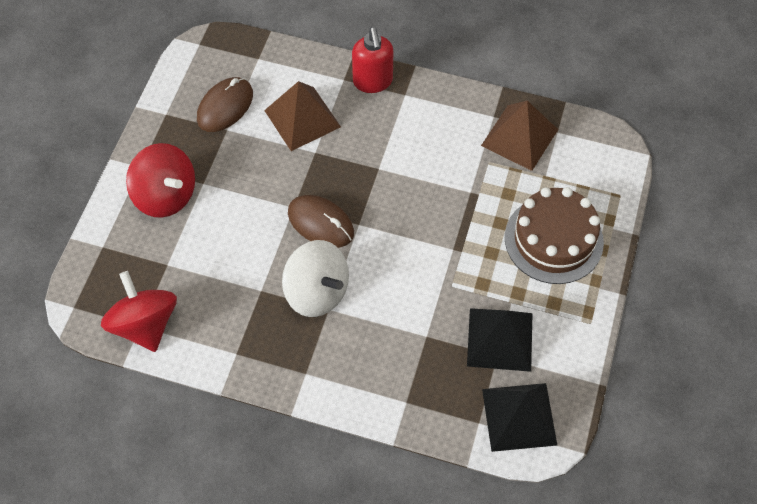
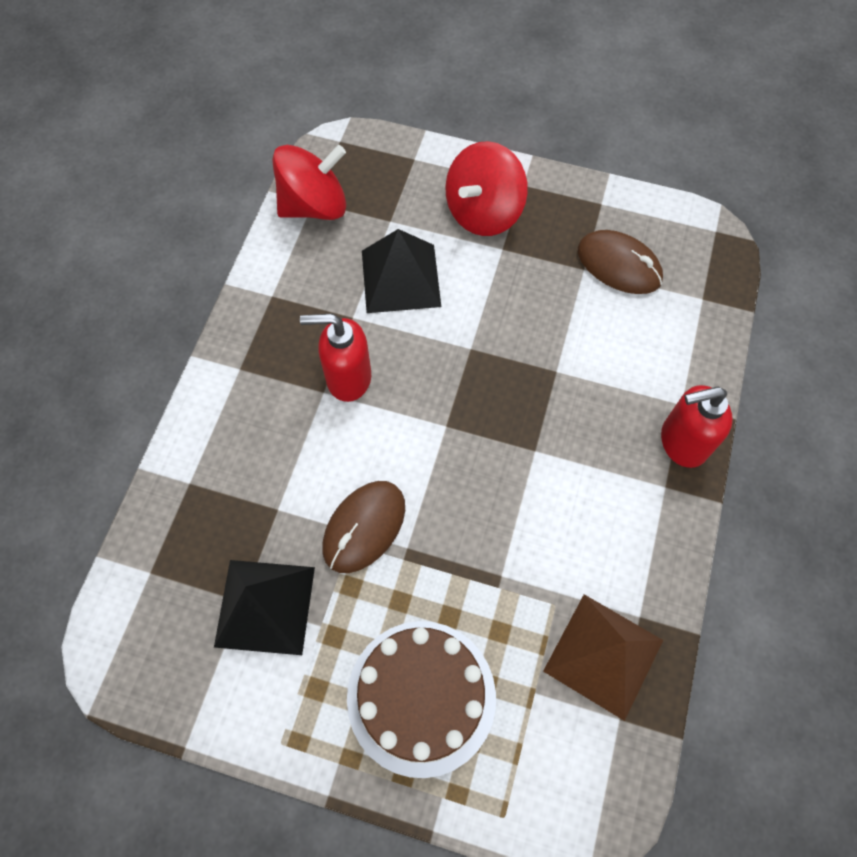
camera: 90 degrees right, 5 degrees up
(302, 118) = (609, 354): brown pyramid -> none
(317, 292) = (348, 378): white spinning top -> red soap dispenser
(321, 223) = (447, 380): brown mouse -> brown mouse (364, 527)
(519, 416) = (150, 626): black pyramid -> black pyramid (401, 278)

